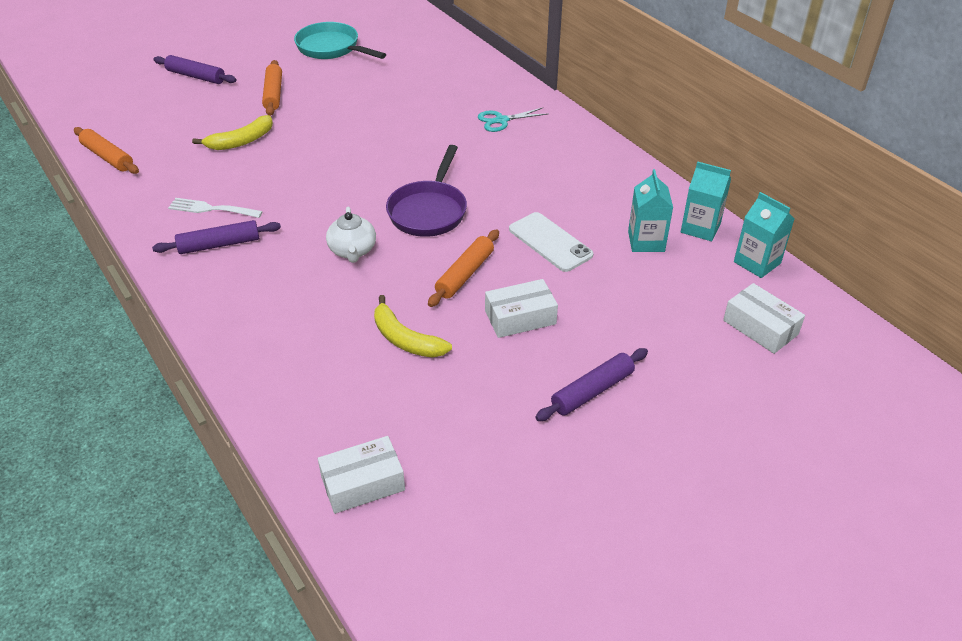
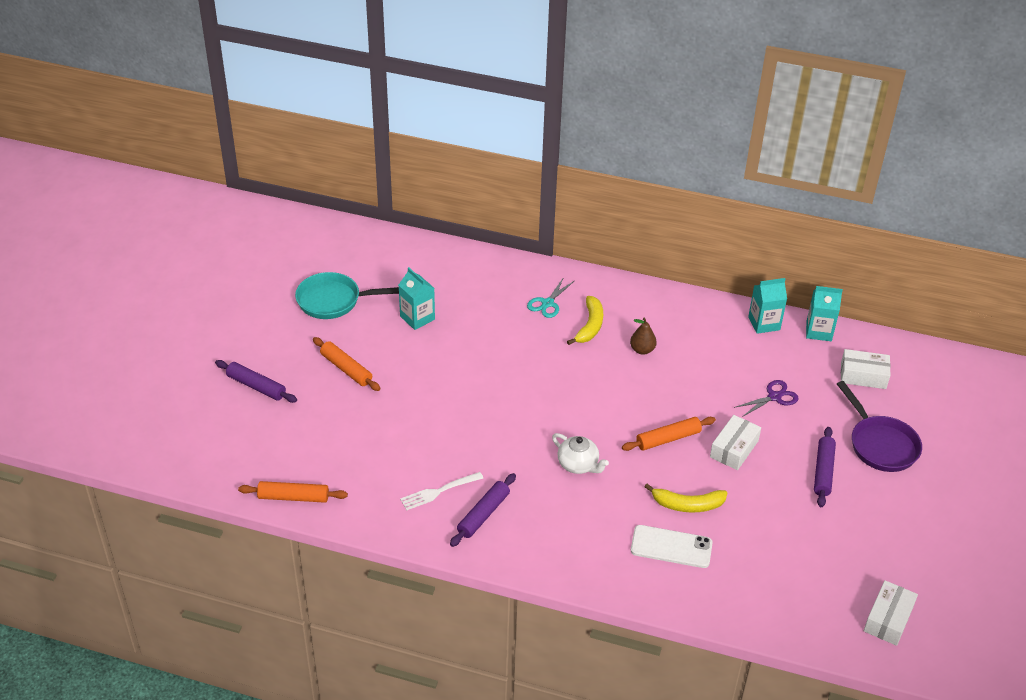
camera: 40 degrees left, 0 degrees up
(196, 76) = (256, 386): purple rolling pin -> purple rolling pin turned 45 degrees clockwise
(241, 141) = (380, 424): yellow banana -> yellow banana (590, 326)
(363, 483) = (772, 604): white box -> white box (888, 619)
(429, 211) = (589, 405): purple pan -> purple pan (880, 444)
(465, 274) = (668, 439): orange rolling pin -> orange rolling pin turned 75 degrees clockwise
(540, 192) = (642, 350): none -> brown pear
(550, 242) = (691, 385): white phone -> white phone (671, 547)
(627, 295) = (774, 397): none -> purple scissors
(646, 241) = (744, 351): turquoise carton -> turquoise carton (417, 318)

